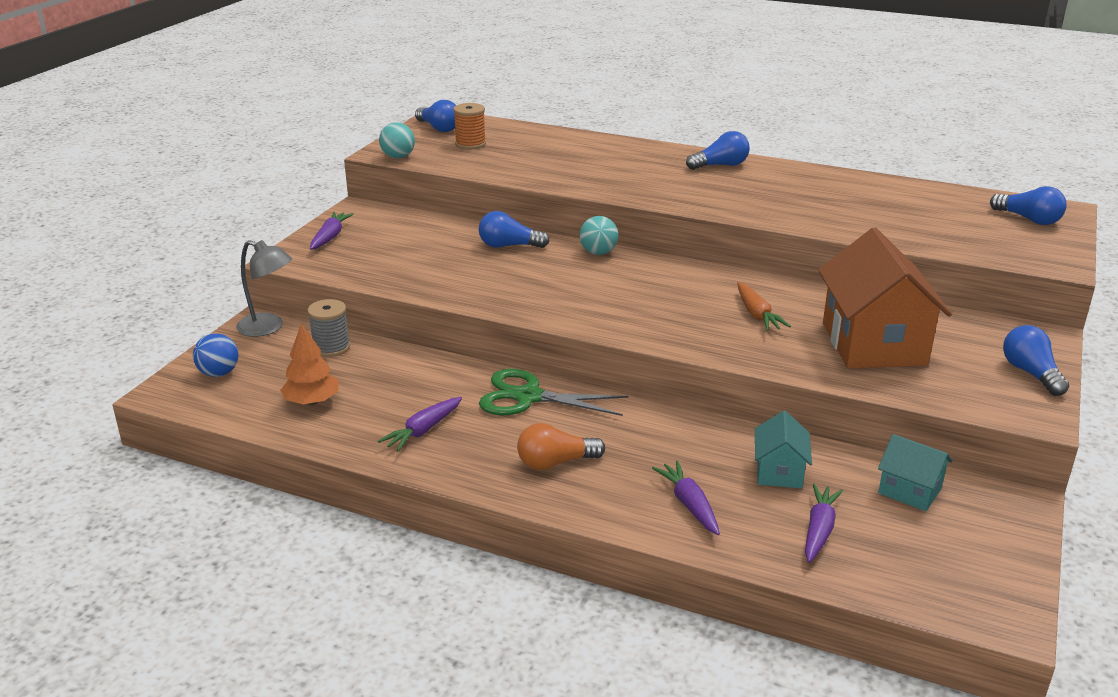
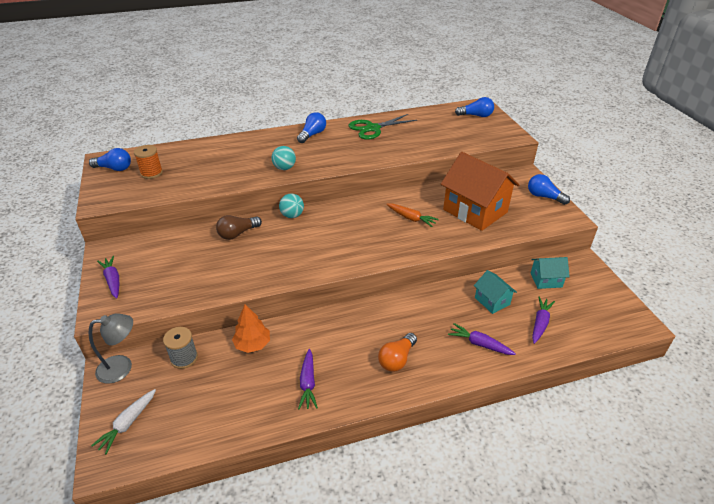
camera: 40 degrees left, 10 degrees up
(219, 373) = (128, 423): blue ball -> white carrot
(312, 401) = (218, 405): orange tree -> orange tree (252, 344)
(398, 157) = (114, 202): turquoise ball -> turquoise ball (284, 168)
(509, 246) = (237, 233): blue light bulb -> brown light bulb
(528, 397) = (336, 325): green scissors -> green scissors (372, 128)
(819, 530) = (540, 323): purple carrot -> purple carrot turned 45 degrees clockwise

